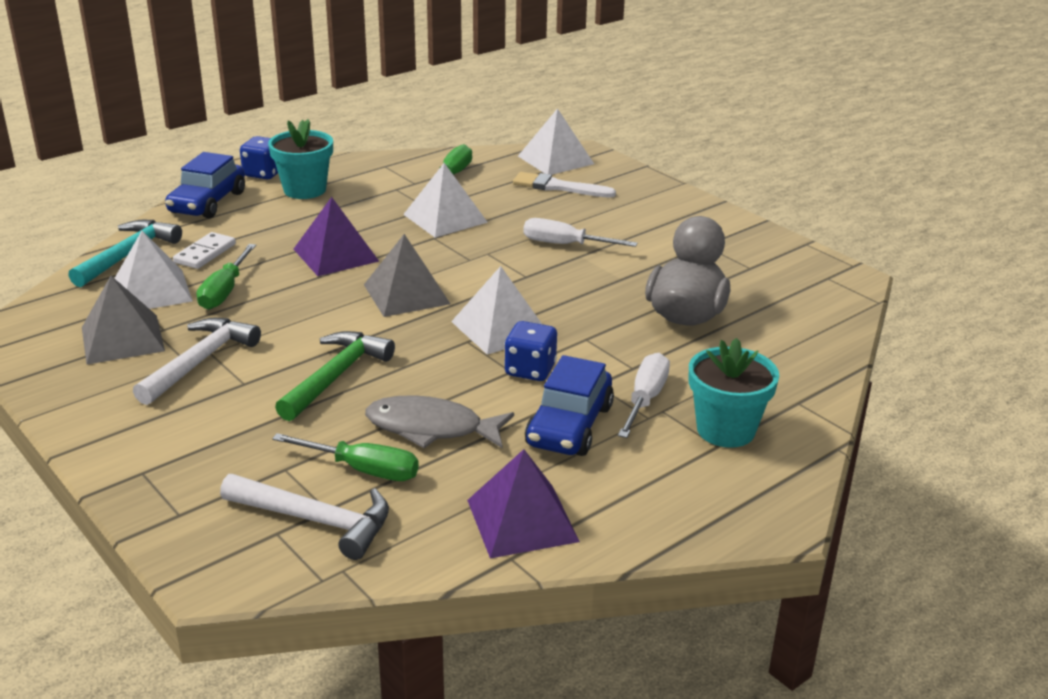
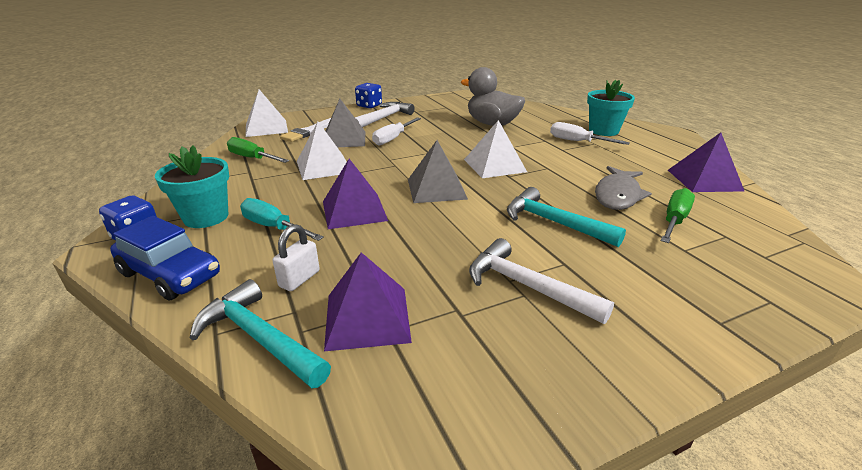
camera: 75 degrees left, 0 degrees up
(122, 339) = (472, 339): grey pyramid -> grey pyramid (344, 139)
(152, 291) = (367, 317): white pyramid -> purple pyramid
(205, 253) = (299, 279): white domino -> white padlock
(224, 291) = (393, 268): green screwdriver -> none
(292, 223) = (273, 227): none -> turquoise screwdriver
(316, 520) = (742, 240): white hammer -> white hammer (384, 118)
(336, 376) = (553, 222): green hammer -> turquoise hammer
(530, 370) = (547, 163): blue dice -> blue dice (369, 106)
(569, 426) = (607, 160): blue car -> none

